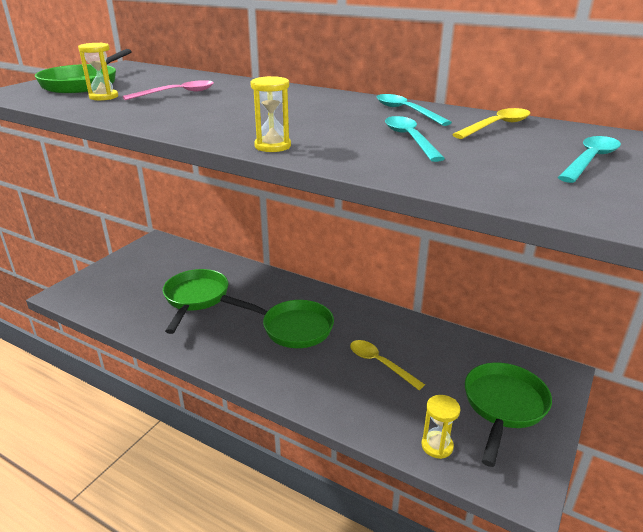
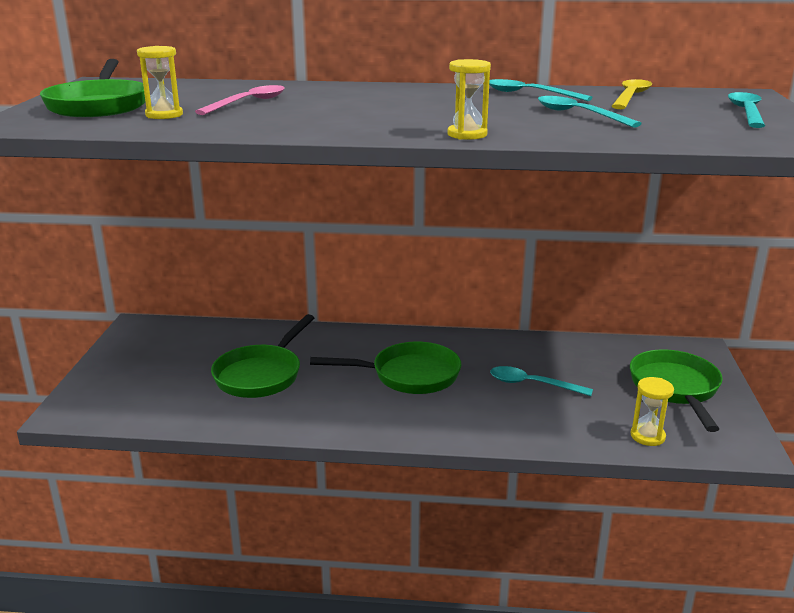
camera: 25 degrees left, 5 degrees down
(195, 298) = (261, 375): green pan -> green pan turned 135 degrees counterclockwise
(380, 363) = (532, 384): yellow spoon -> turquoise spoon

